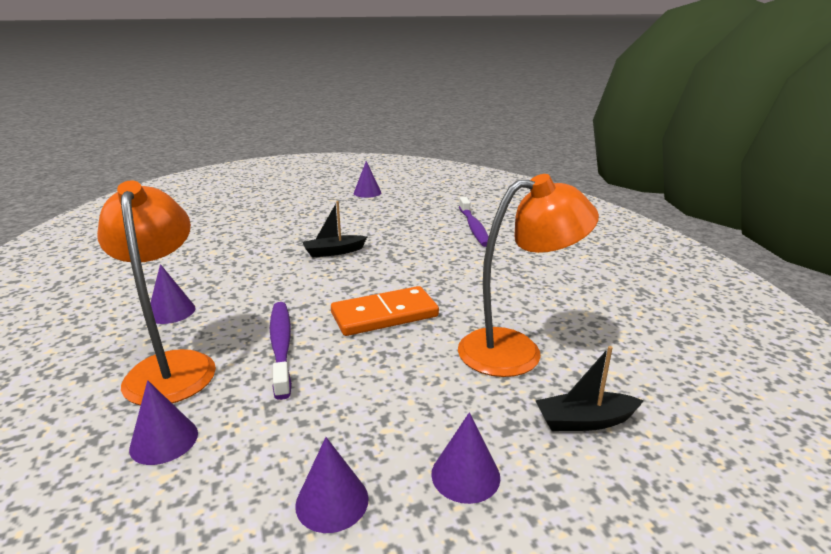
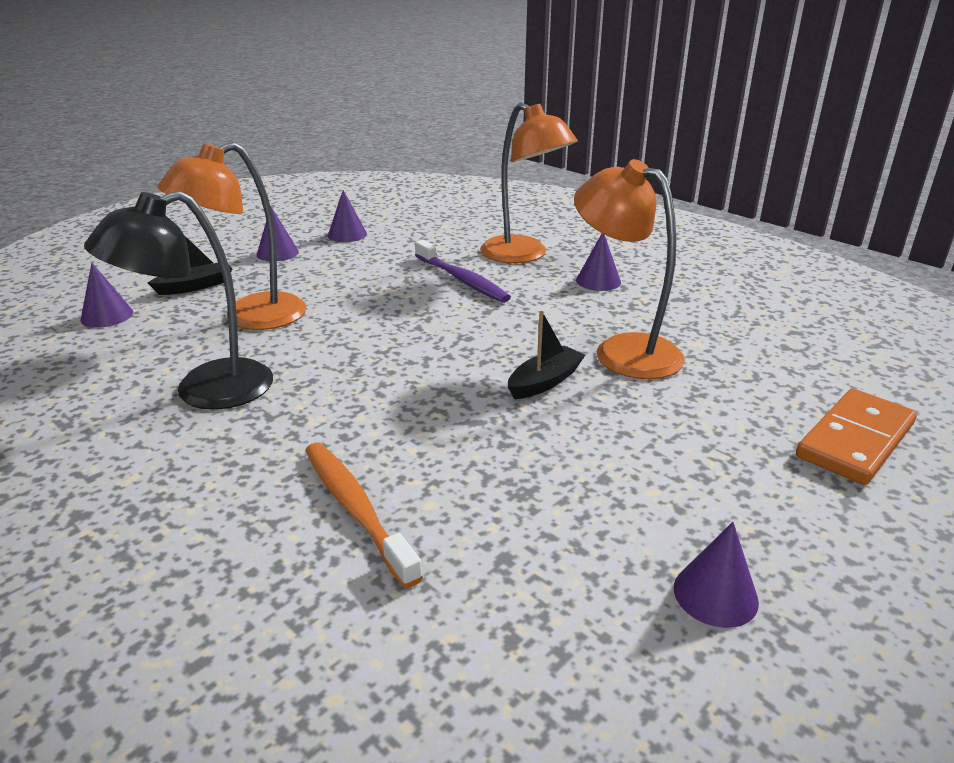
camera: 155 degrees right, 5 degrees up
(164, 440) = (465, 233): purple cone -> purple cone (107, 316)
(261, 257) = (623, 350): none -> orange lamp
(384, 315) = (396, 319): orange domino -> orange domino (855, 440)
(474, 227) = (356, 509): purple toothbrush -> orange toothbrush
(551, 290) = (205, 391): none -> black lamp

